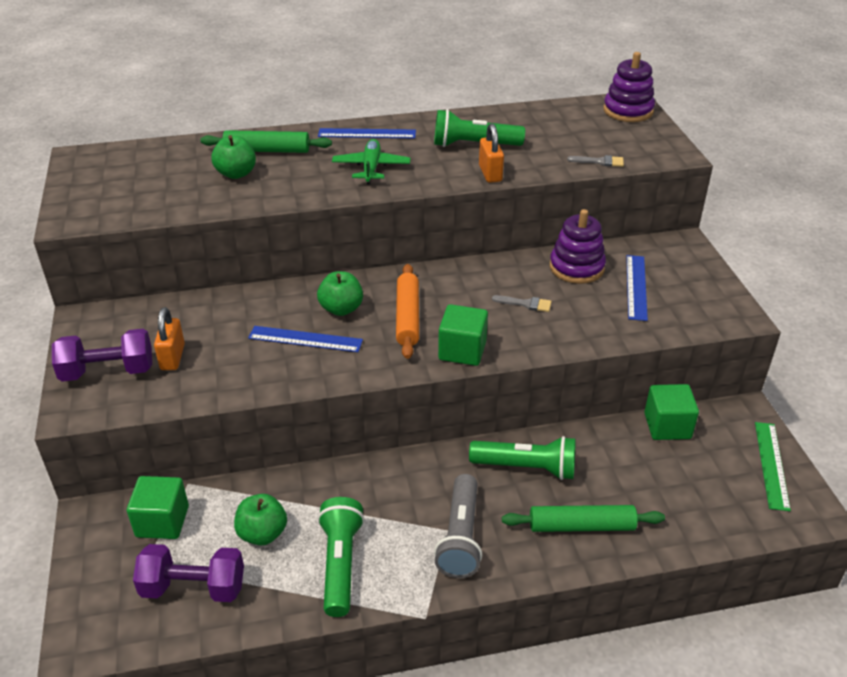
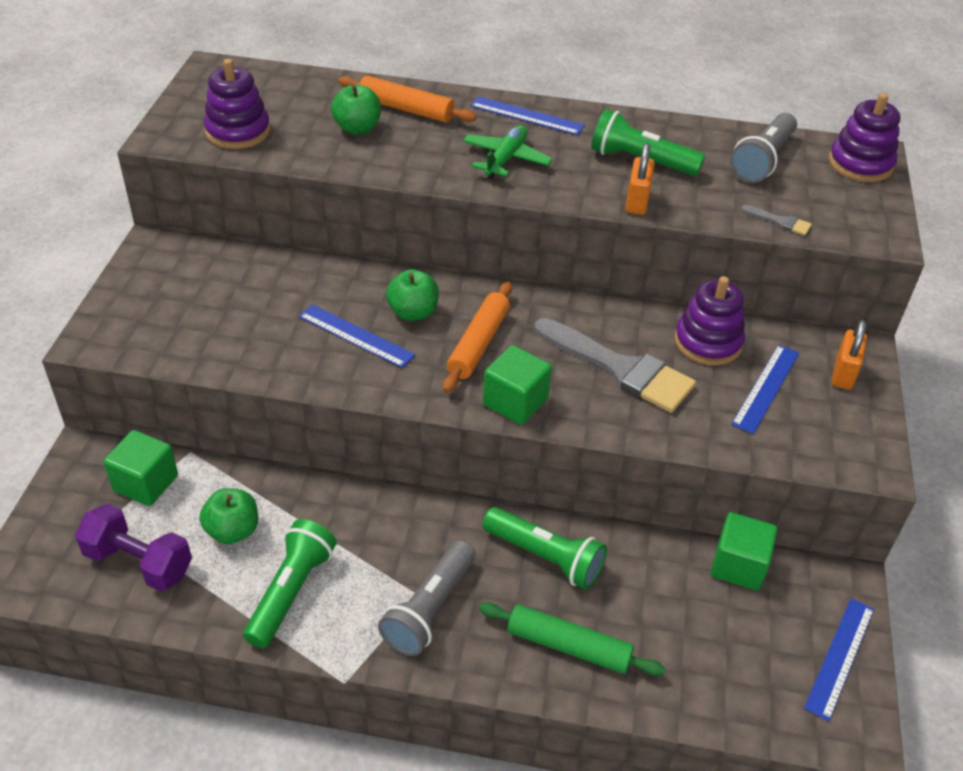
camera: 20 degrees right, 5 degrees up
(108, 372) = (145, 310): purple dumbbell -> none
(134, 200) = (238, 131): none -> purple stacking toy
(172, 357) = (213, 314): orange padlock -> orange padlock (843, 373)
(267, 150) = (406, 109): green rolling pin -> orange rolling pin
(526, 304) = (620, 369): grey brush -> grey brush, size x2.43
(560, 124) = (762, 160): none -> grey flashlight
(771, 465) = (839, 657): green ruler -> blue ruler

